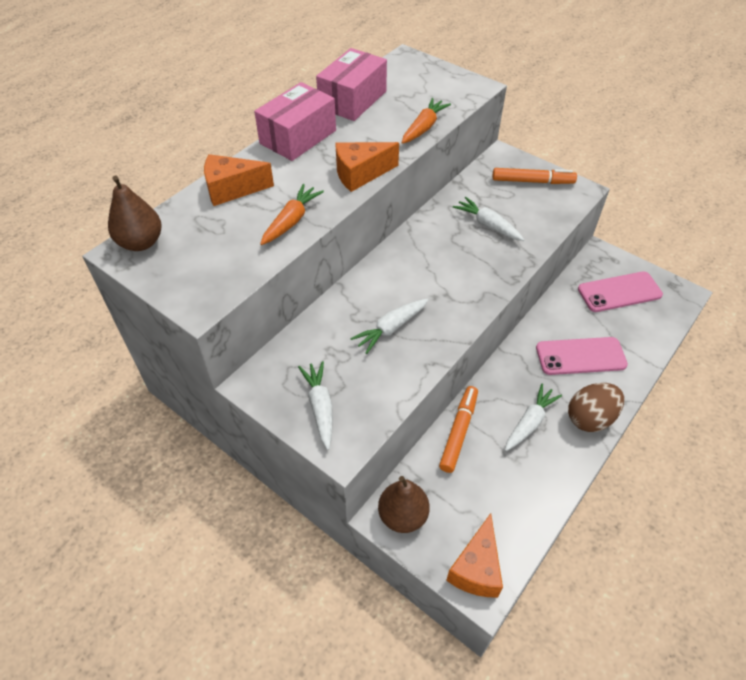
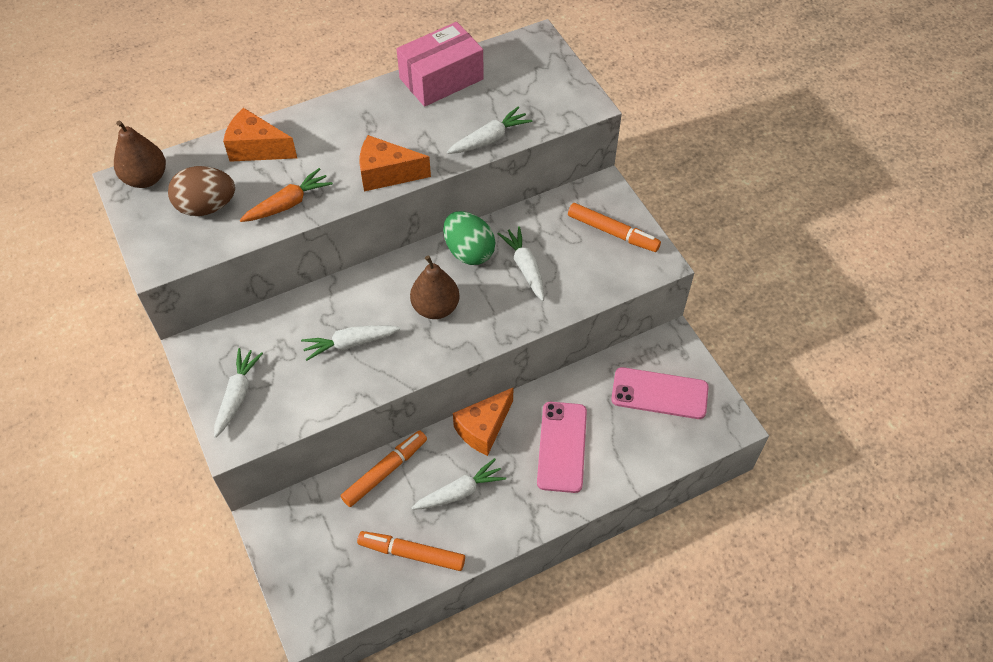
camera: 25 degrees right, 5 degrees up
(298, 137) = (356, 108): pink box -> none
(403, 515) = (282, 526): brown pear -> brown pear (435, 307)
(424, 127) = (490, 139): orange carrot -> white carrot
(436, 228) = (469, 251): none -> green egg
(476, 568) = (315, 602): orange cheese -> orange cheese (483, 428)
(527, 488) = (411, 553): none -> orange marker
(580, 356) = (562, 447): pink phone -> pink phone turned 75 degrees clockwise
(590, 418) = (523, 514): brown egg -> brown egg (207, 207)

